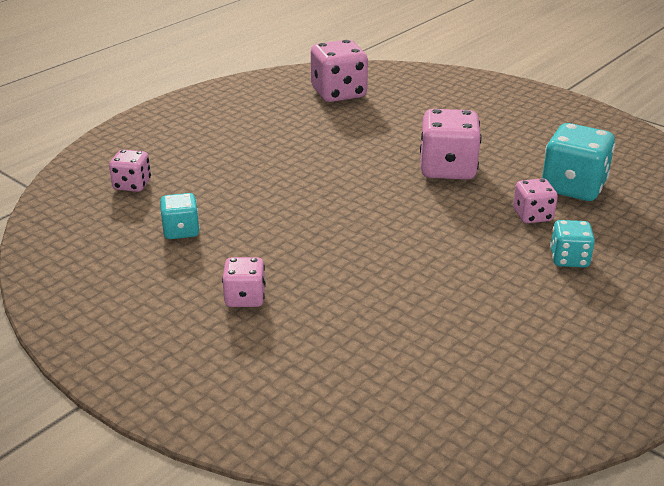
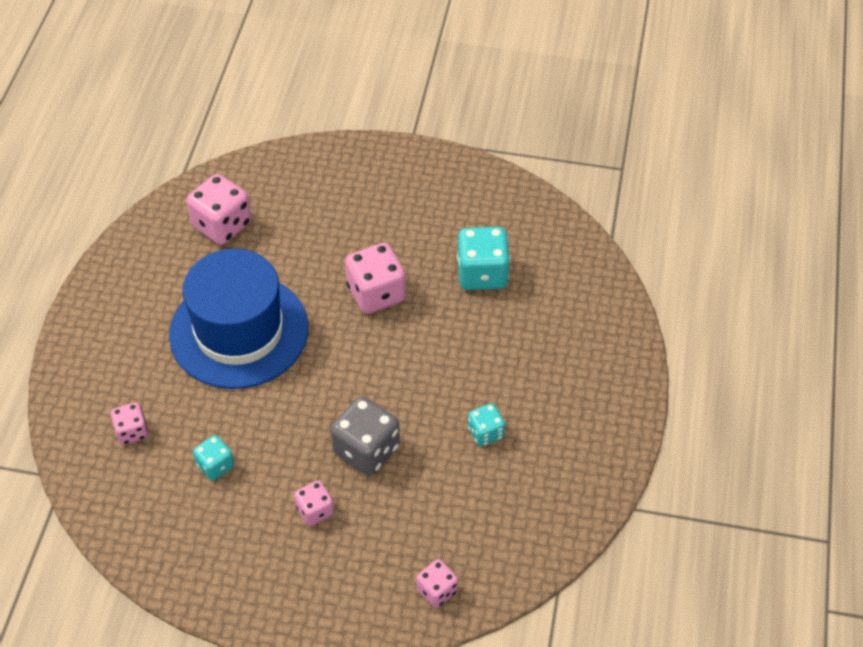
camera: 30 degrees left, 20 degrees up
(292, 154) = (239, 331): none -> blue hat
(342, 271) = (366, 450): none -> grey dice
(532, 215) = (468, 322): pink dice -> pink dice (437, 590)
(569, 259) = (516, 360): turquoise dice -> turquoise dice (485, 433)

